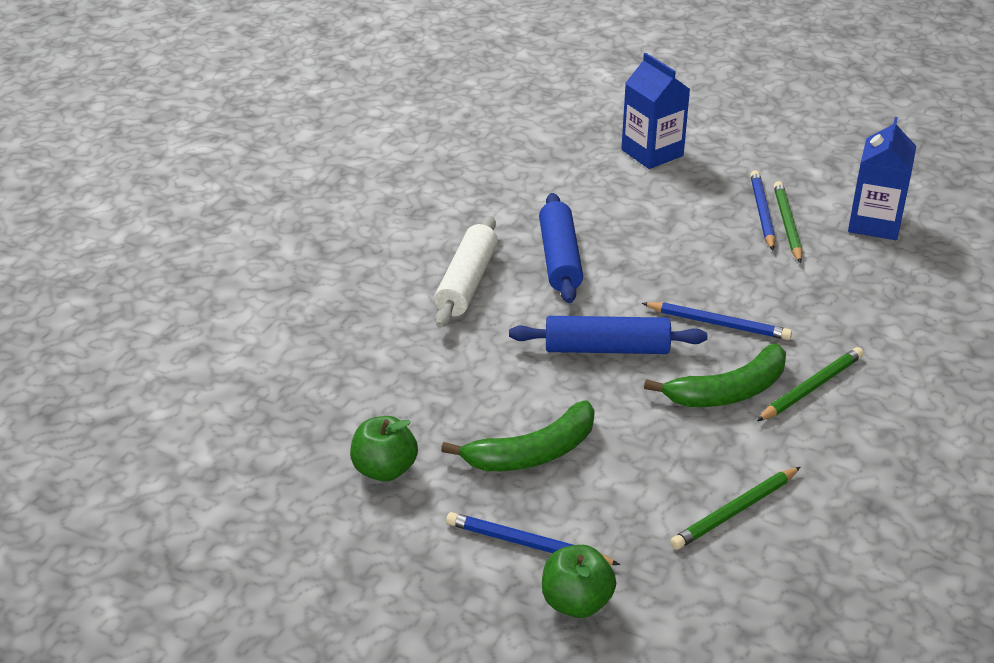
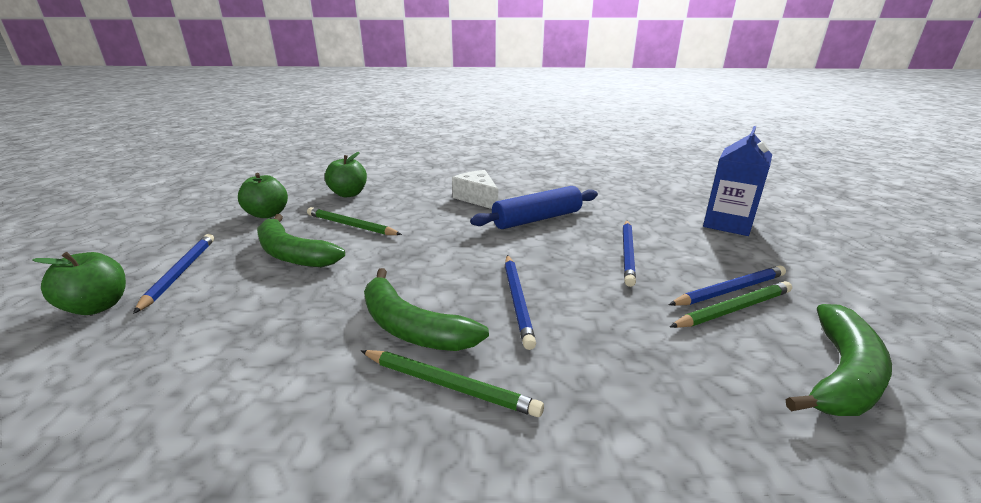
camera: 65 degrees right, 10 degrees down
(361, 387) = (349, 194): none -> green apple
(466, 283) = (477, 198): white rolling pin -> white cheese
(607, 349) = (438, 256): blue rolling pin -> none
(673, 234) = (627, 253): none -> blue pencil
(735, 511) = (211, 370): green pencil -> green pencil (351, 225)
(874, 223) = (842, 375): blue carton -> green banana

